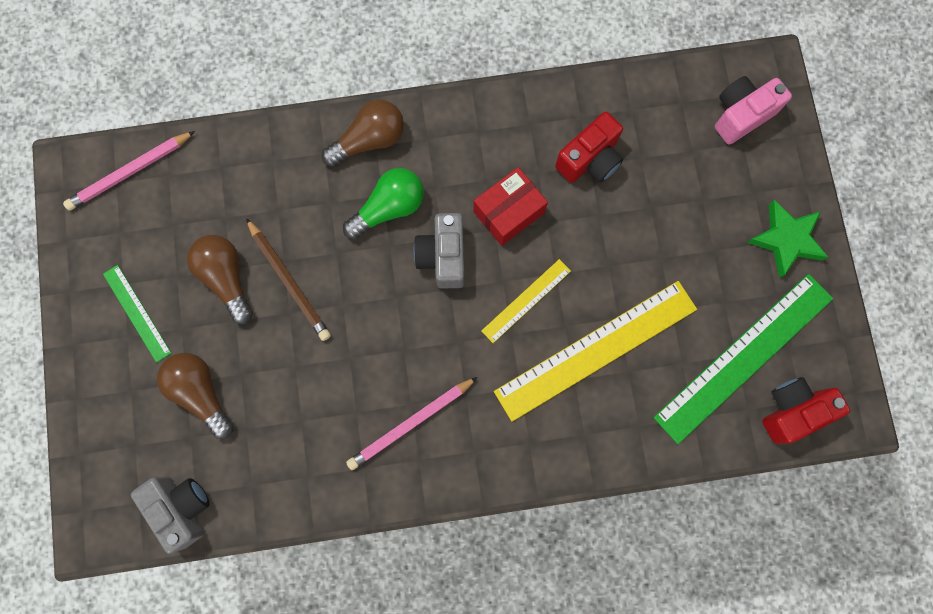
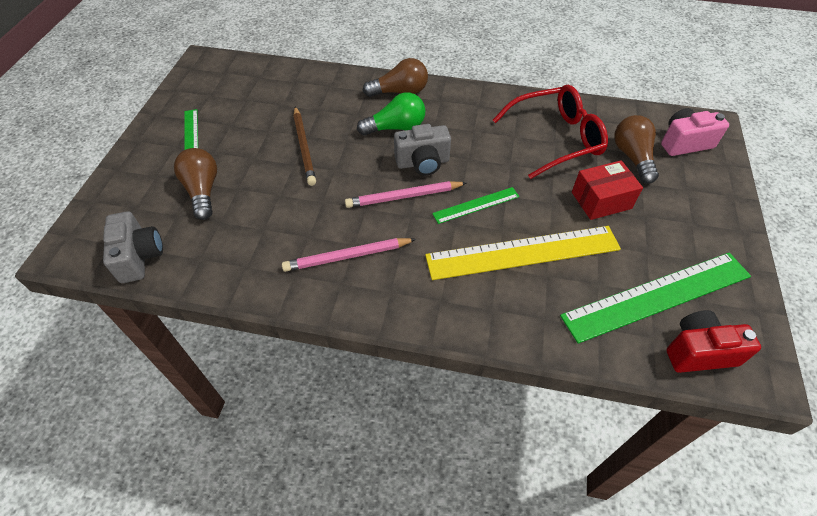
camera: 20 degrees right, 25 degrees down
(130, 172) = (236, 70): pink pencil -> pink pencil (404, 197)
(227, 278) = (262, 134): brown light bulb -> brown light bulb (632, 157)
(443, 256) = (422, 163): grey camera -> grey camera turned 120 degrees counterclockwise
(508, 212) = (483, 151): red box -> red box (601, 200)
(526, 300) = (476, 205): yellow ruler -> green ruler
(590, 159) = (556, 138): red camera -> red glasses
(786, 239) = (711, 225): green star -> none

